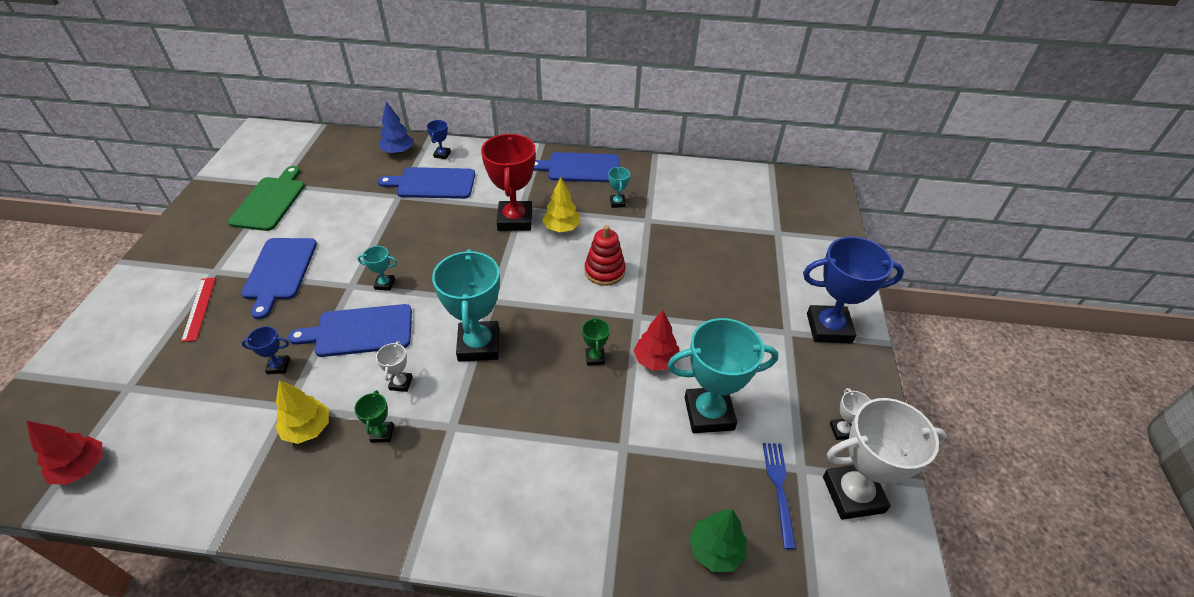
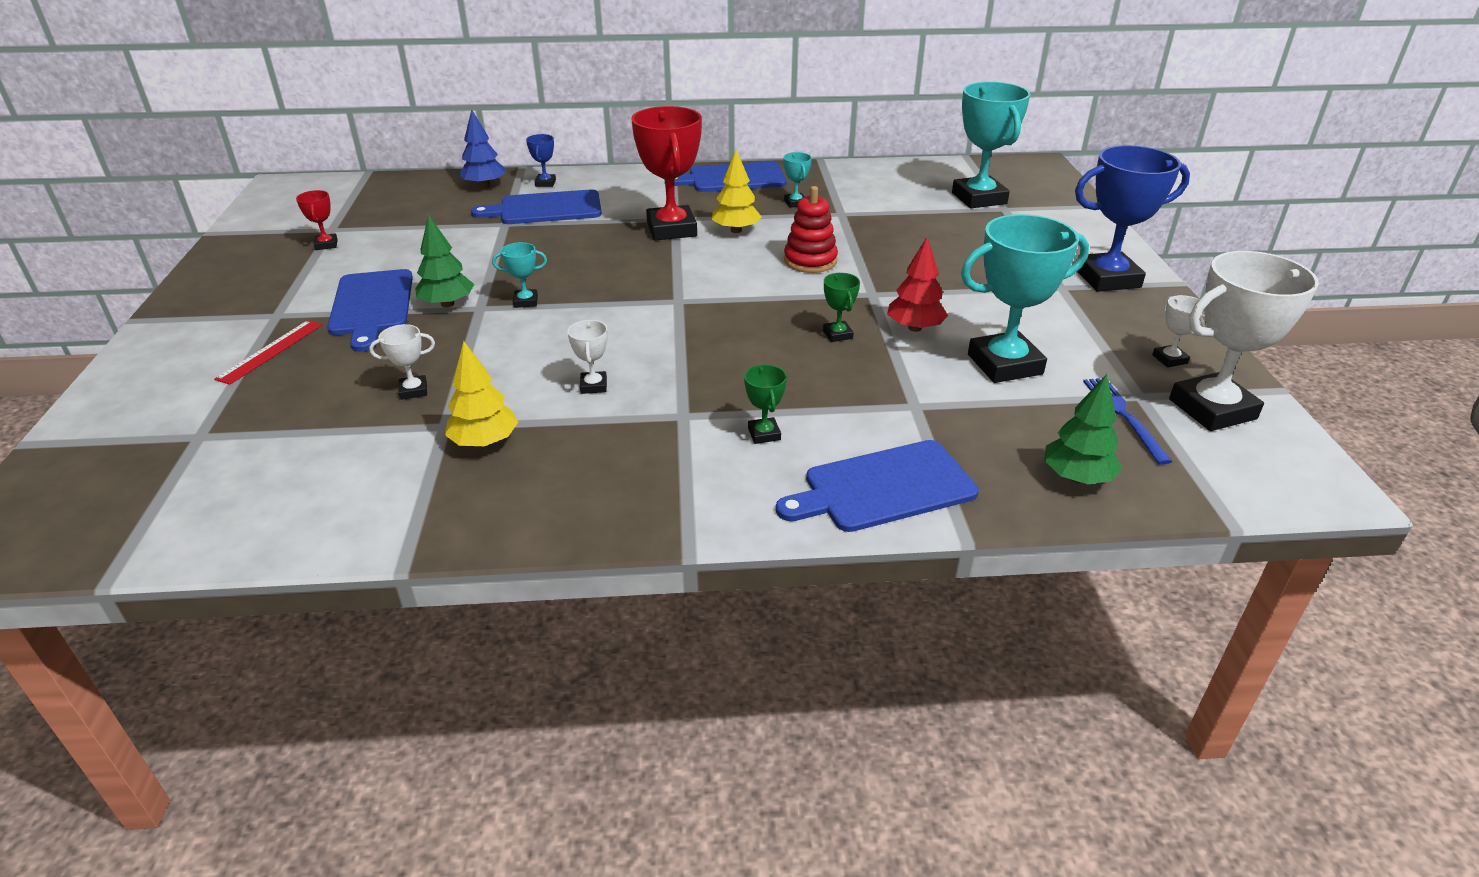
camera: 10 degrees left, 10 degrees down
(82, 468) = (165, 521): red tree -> none
(199, 308) = (270, 351): red ruler -> red ruler turned 45 degrees clockwise
(270, 201) = (326, 245): green cutting board -> red trophy
(278, 366) = (413, 390): blue trophy -> white trophy
(330, 278) = (447, 304): none -> green tree
(359, 331) = (512, 346): blue cutting board -> blue cutting board (883, 488)
(382, 434) = (591, 433): green trophy -> green trophy (764, 434)
(478, 345) = (681, 340): turquoise trophy -> turquoise trophy (979, 198)

